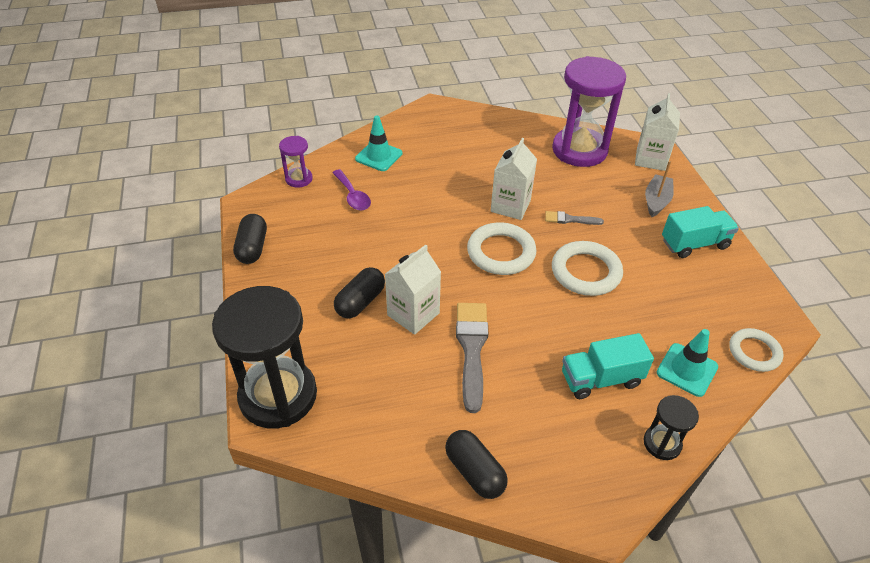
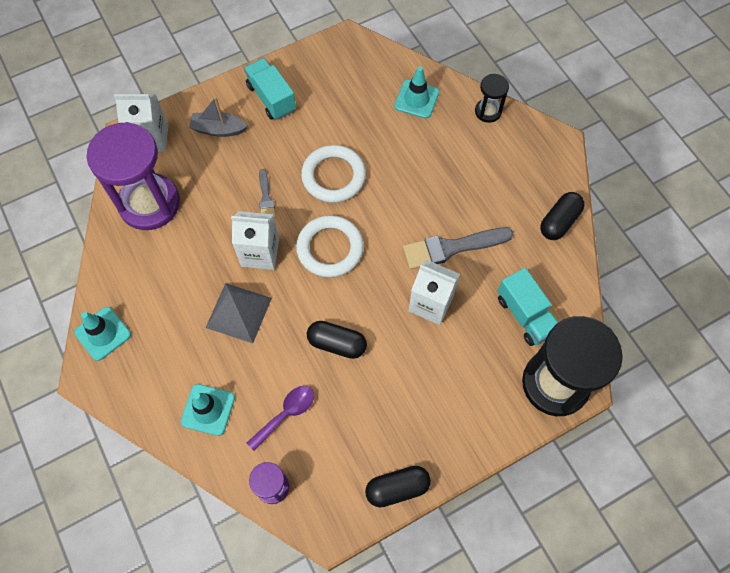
camera: 105 degrees left, 20 degrees up
(360, 302) = (432, 353): black capsule -> black capsule (337, 343)
(456, 184) = (238, 312): none -> grey pyramid
(466, 115) = (103, 333): none -> turquoise traffic cone
(600, 379) = (447, 153): turquoise truck -> turquoise truck (525, 315)
(754, 352) = (383, 58): white ring -> none

